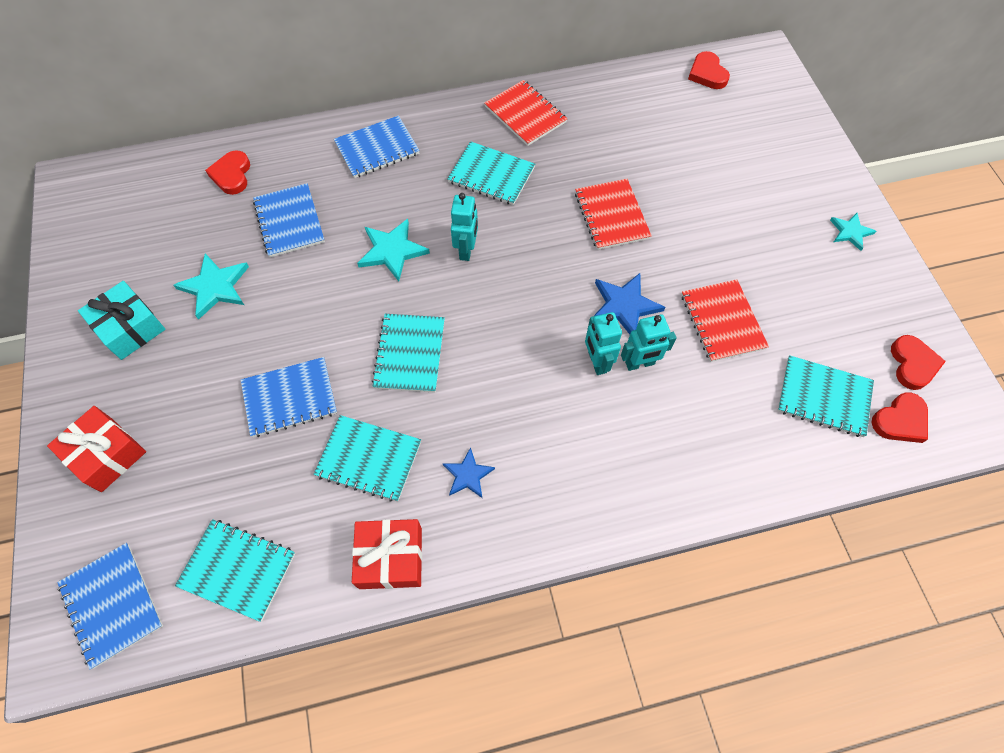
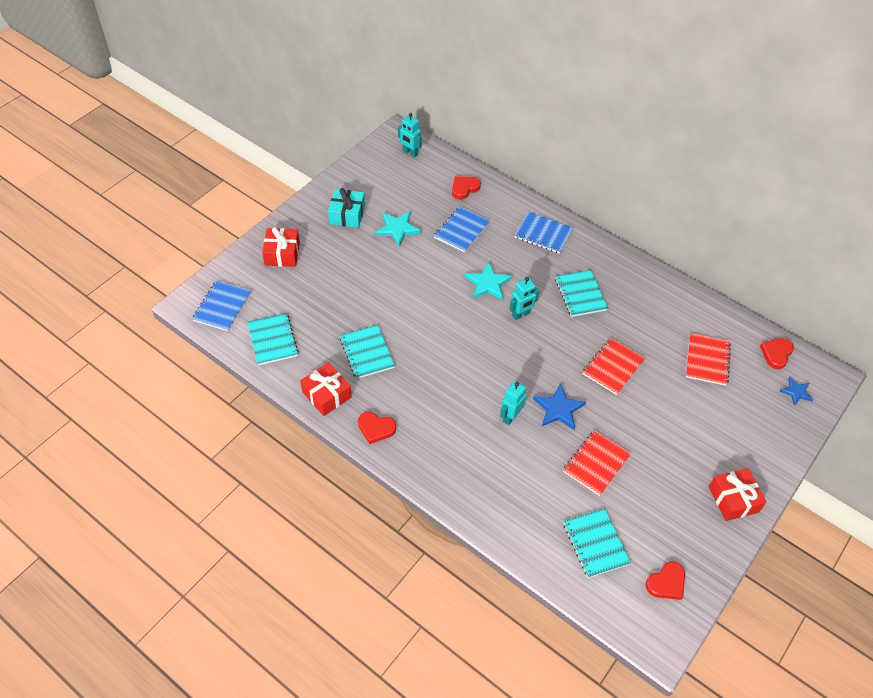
camera: 50 degrees right, 10 degrees down
(290, 398) = (368, 300): blue notebook -> none
(409, 354) = (436, 331): turquoise notebook -> none
(468, 475) = (394, 399): blue star -> blue star (796, 392)
(525, 114) = (639, 283): red notebook -> red notebook (707, 360)
(640, 363) = (529, 437): turquoise robot -> turquoise robot (410, 153)
(850, 232) = (733, 499): turquoise star -> red gift
(900, 420) = (618, 594): red heart -> red heart (376, 428)

